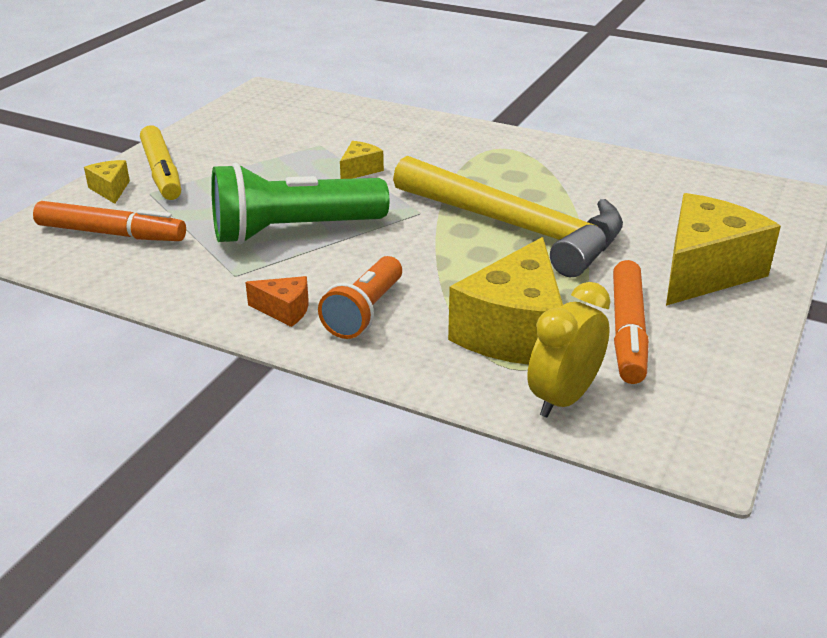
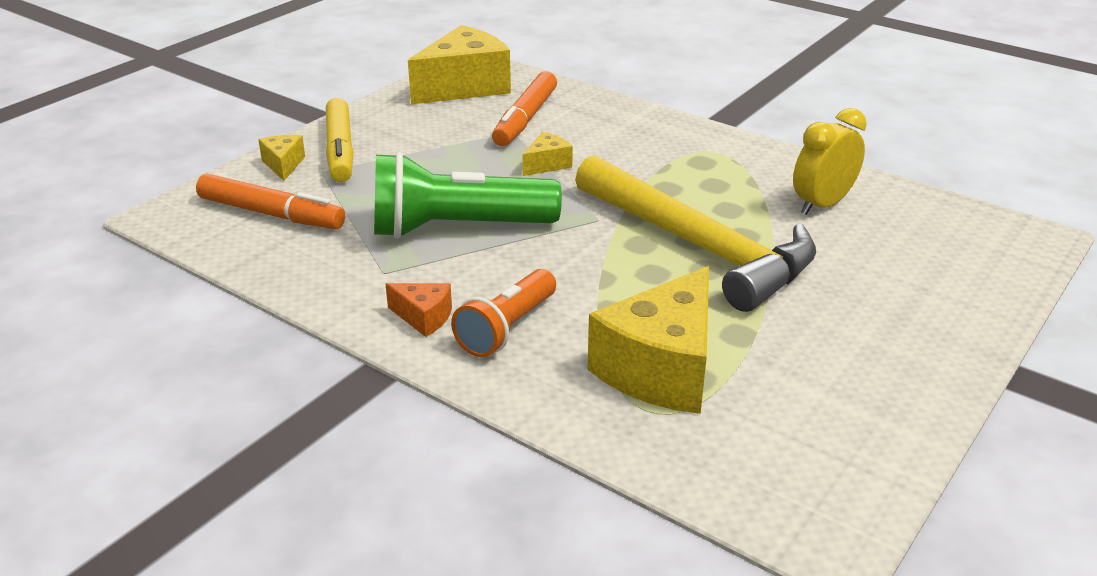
camera: 10 degrees right, 0 degrees up
(563, 398) = (694, 452): yellow clock -> yellow clock (822, 205)
(627, 331) = (789, 382): orange marker -> orange marker (525, 119)
(705, 271) = (899, 320): yellow cheese -> yellow cheese (464, 87)

